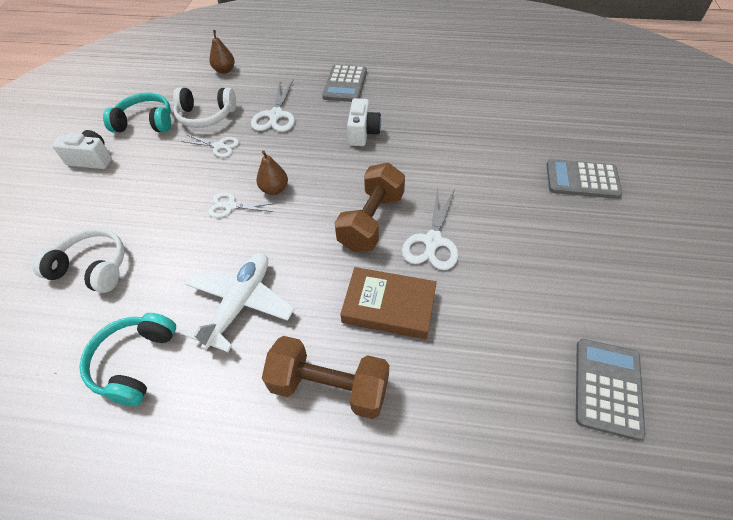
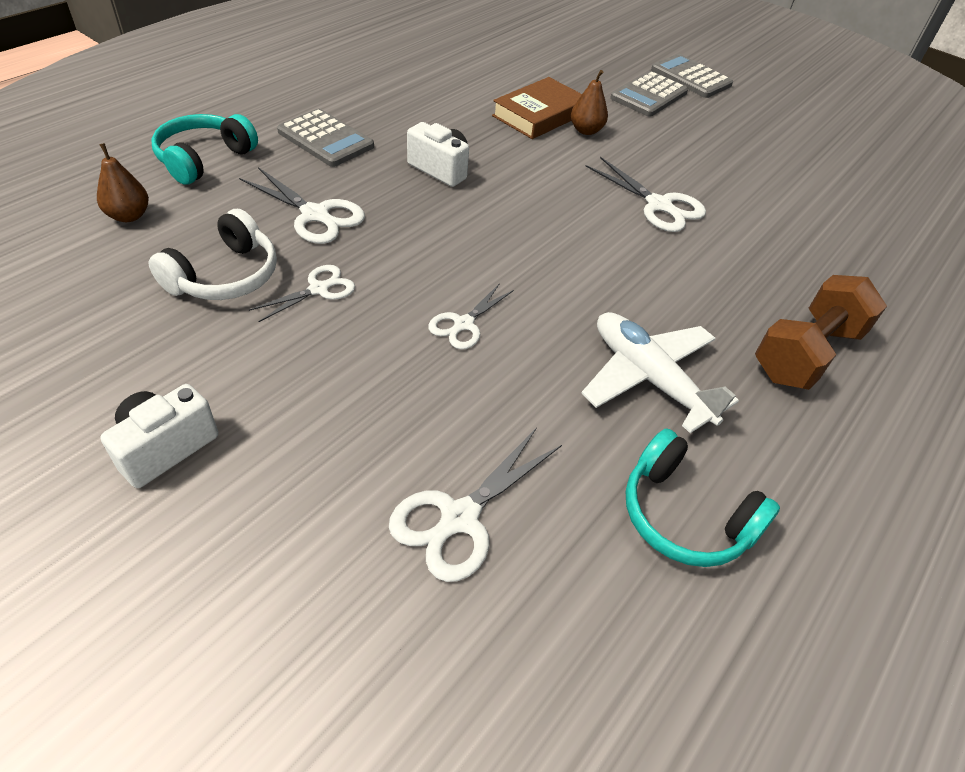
camera: 65 degrees left, 5 degrees down
(92, 267) = (460, 518): white headphones -> white scissors
(146, 122) = (147, 346): turquoise headphones -> turquoise headphones (204, 159)
(274, 189) = (470, 275): brown pear -> brown pear (586, 130)
(371, 221) = (596, 228): brown dumbbell -> none
(389, 306) = (726, 270): brown book -> brown book (539, 115)
(607, 387) = (877, 202): grey calculator -> grey calculator (690, 77)

